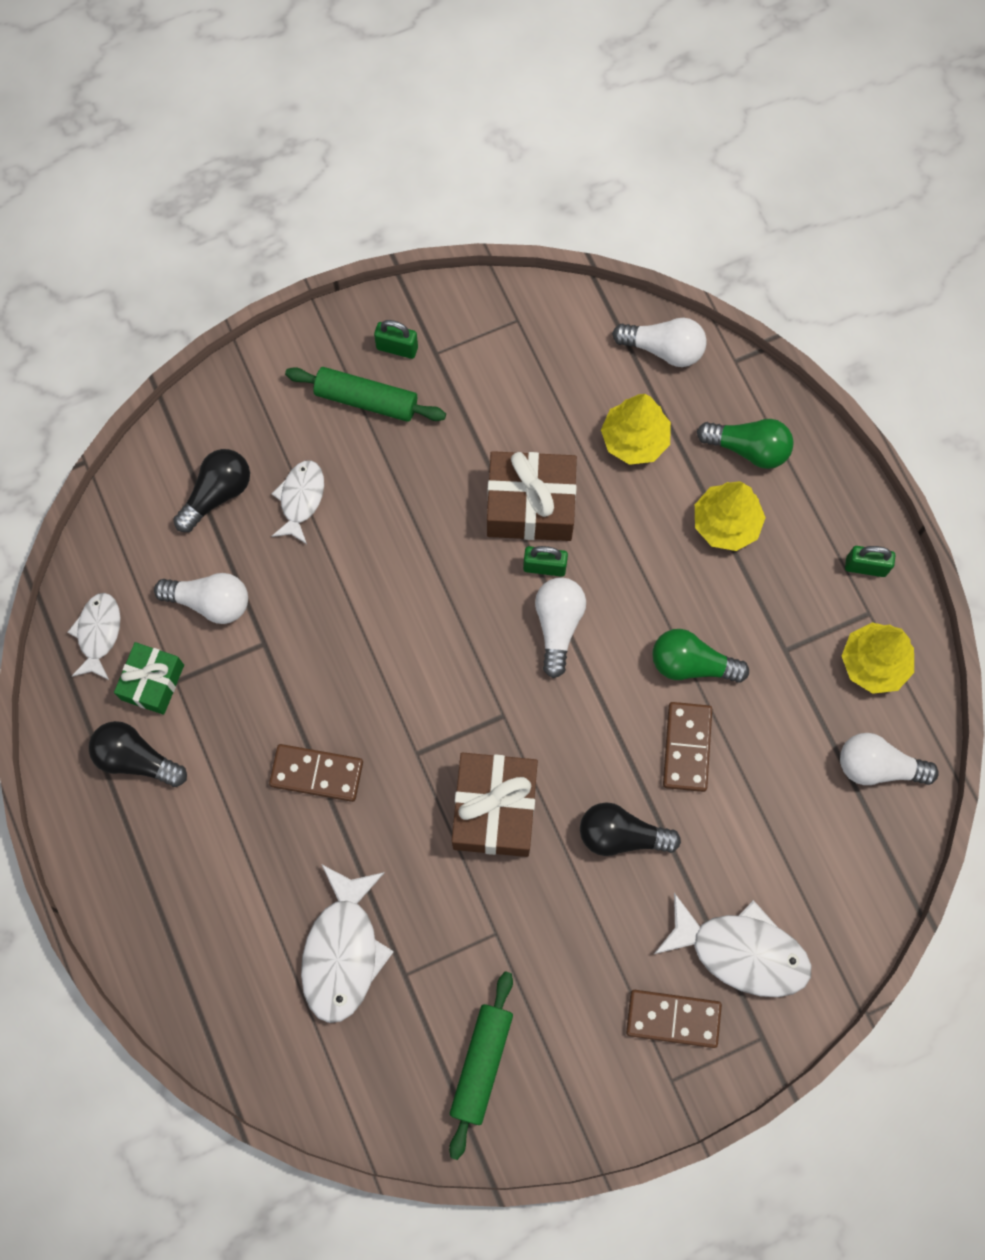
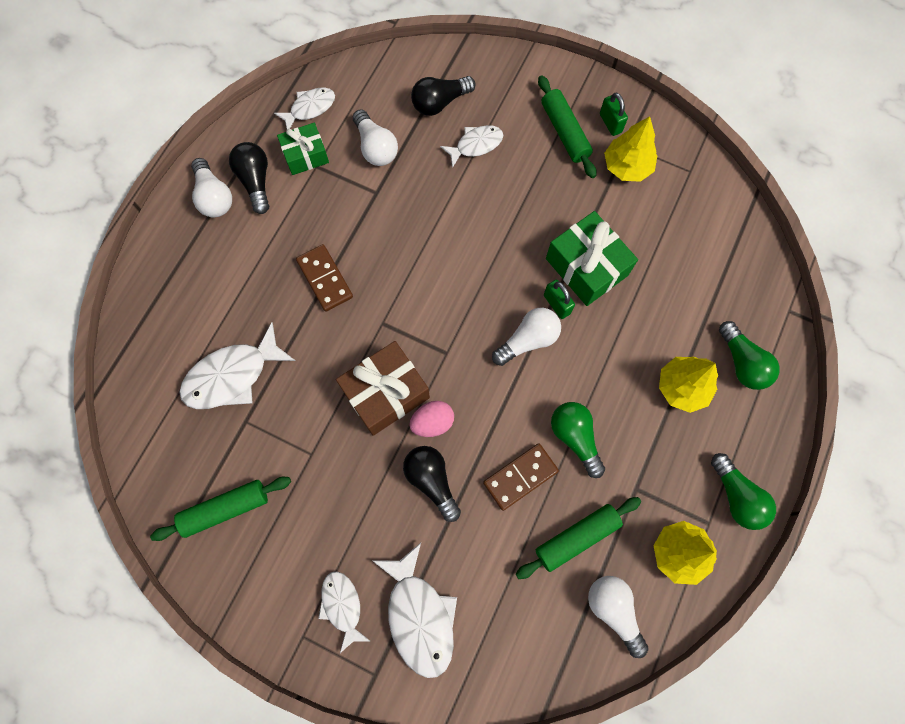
camera: 50 degrees right, 0 degrees up
(217, 494) = (440, 102): black light bulb -> black light bulb turned 150 degrees clockwise
(530, 505) = (586, 267): brown gift -> green gift
(563, 787) = (432, 422): none -> pink egg
(634, 440) = (682, 292): yellow tree -> yellow tree (627, 166)
(663, 349) = (754, 264): white light bulb -> white light bulb (214, 197)
(673, 1019) = (342, 606): brown domino -> white fish
(786, 743) = (576, 537): none -> green rolling pin
(865, 567) = (736, 496): green padlock -> green light bulb

